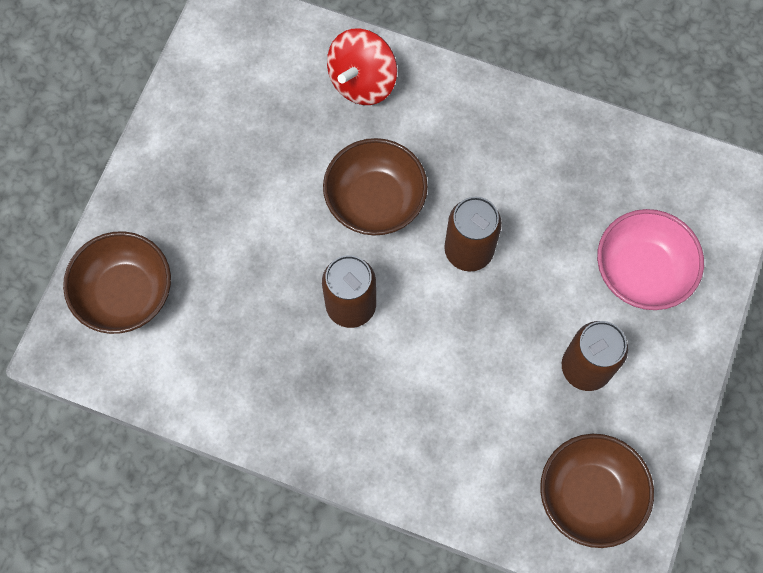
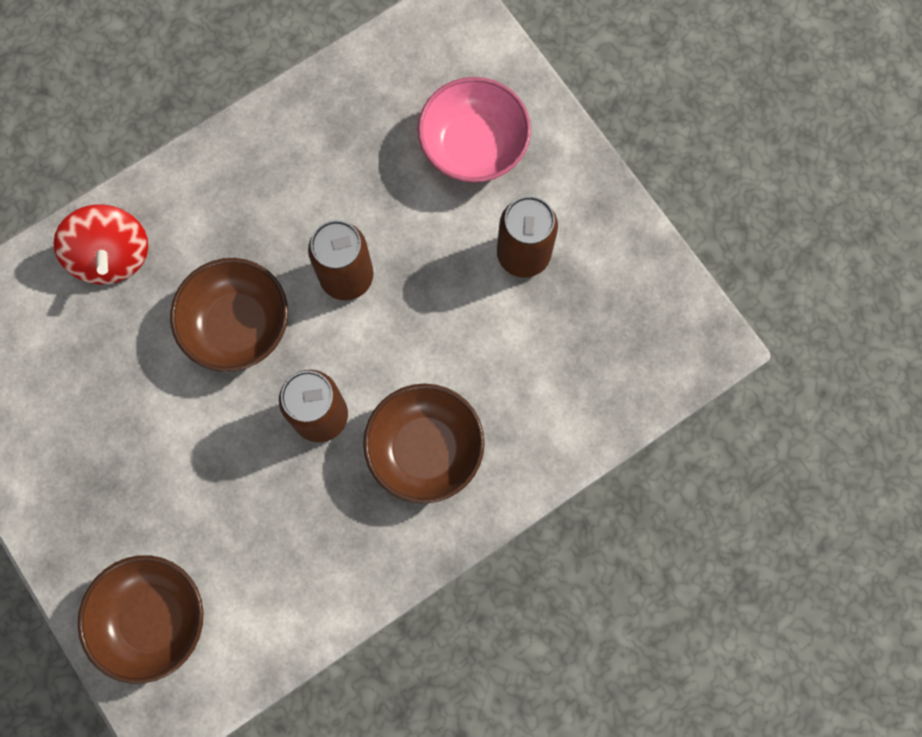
camera: 55 degrees left, 5 degrees up
(589, 495) = (633, 331): brown bowl -> brown bowl (425, 449)

